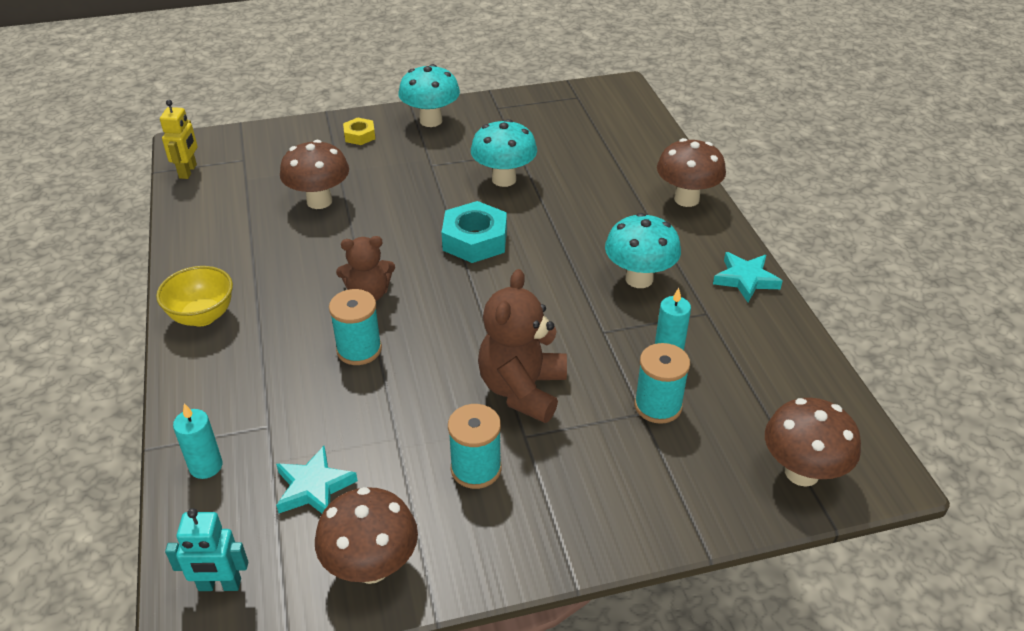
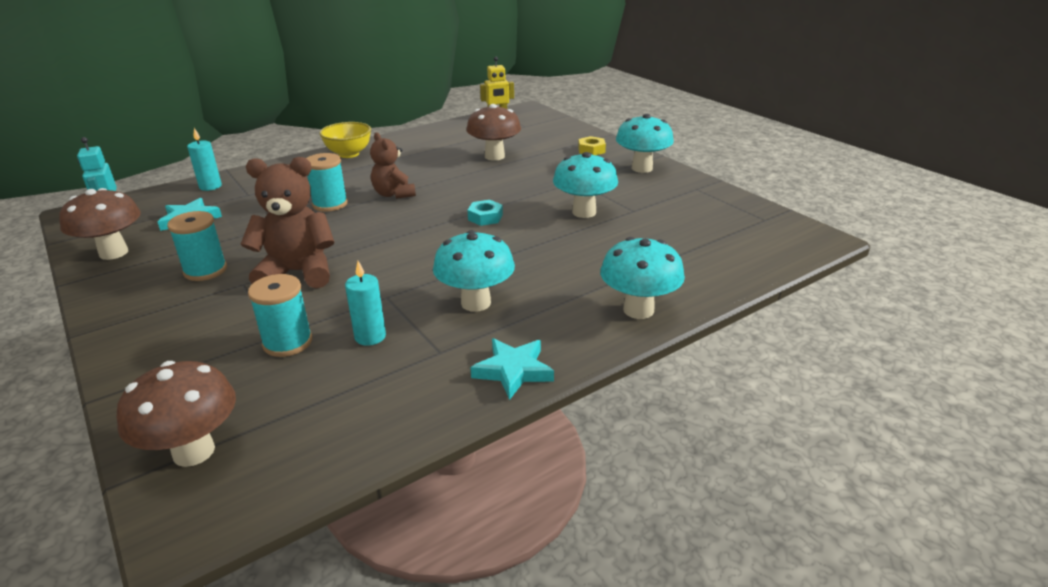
camera: 70 degrees right, 10 degrees down
(475, 240) = (485, 217): turquoise nut -> turquoise nut, size x0.55
(686, 199) = (638, 310): brown mushroom -> turquoise mushroom

